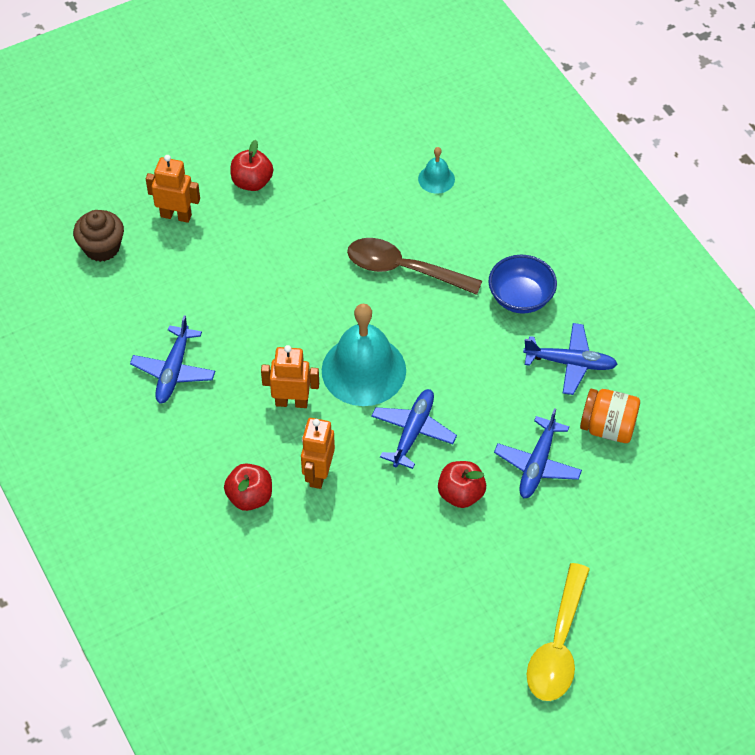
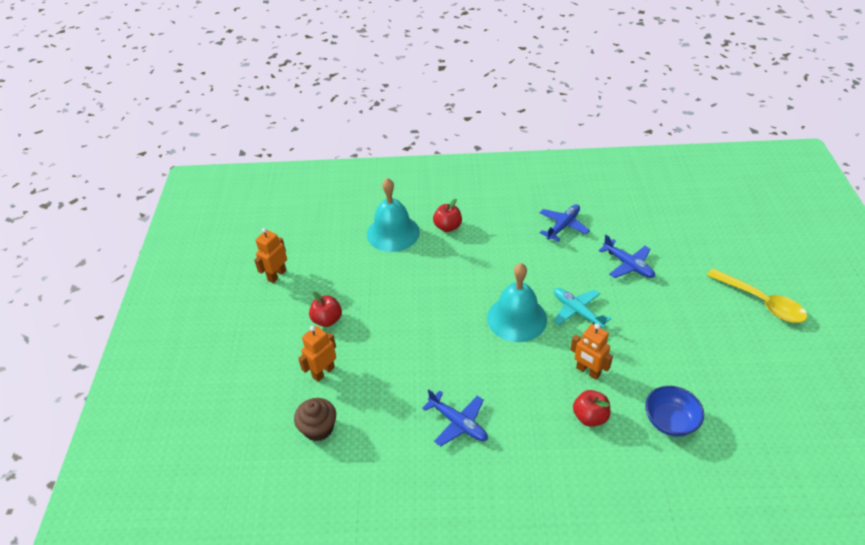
camera: 60 degrees left, 10 degrees down
(291, 402) = (522, 364): orange robot -> orange robot (277, 275)
(403, 269) = (450, 271): brown spoon -> none
(413, 432) = (577, 312): blue plane -> turquoise plane
(436, 179) = (393, 233): turquoise bell -> turquoise bell, size x2.14
(461, 494) = (635, 306): red apple -> red apple (448, 227)
(520, 297) = (504, 229): blue bowl -> blue bowl (670, 421)
(608, 427) = (615, 227): orange jar -> none

